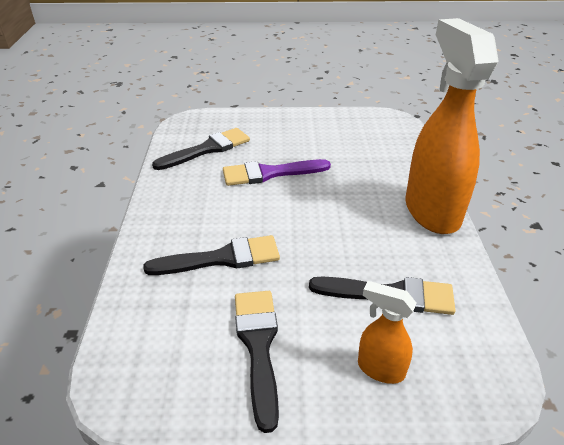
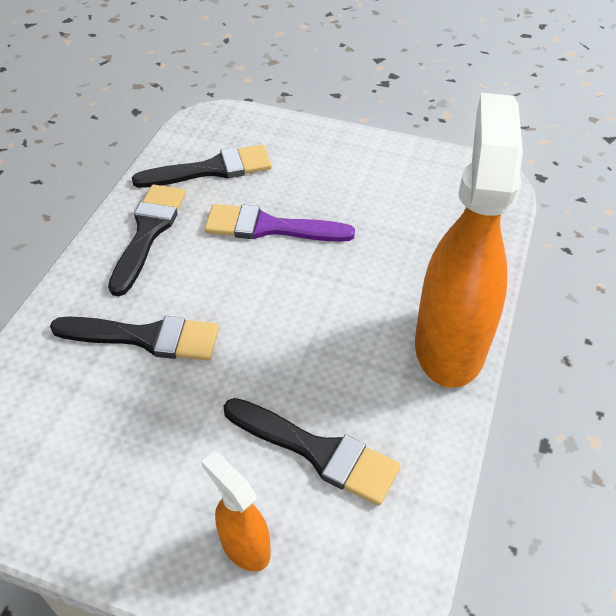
camera: 20 degrees right, 10 degrees up
(258, 346) = (125, 468): black brush -> black brush (148, 232)

